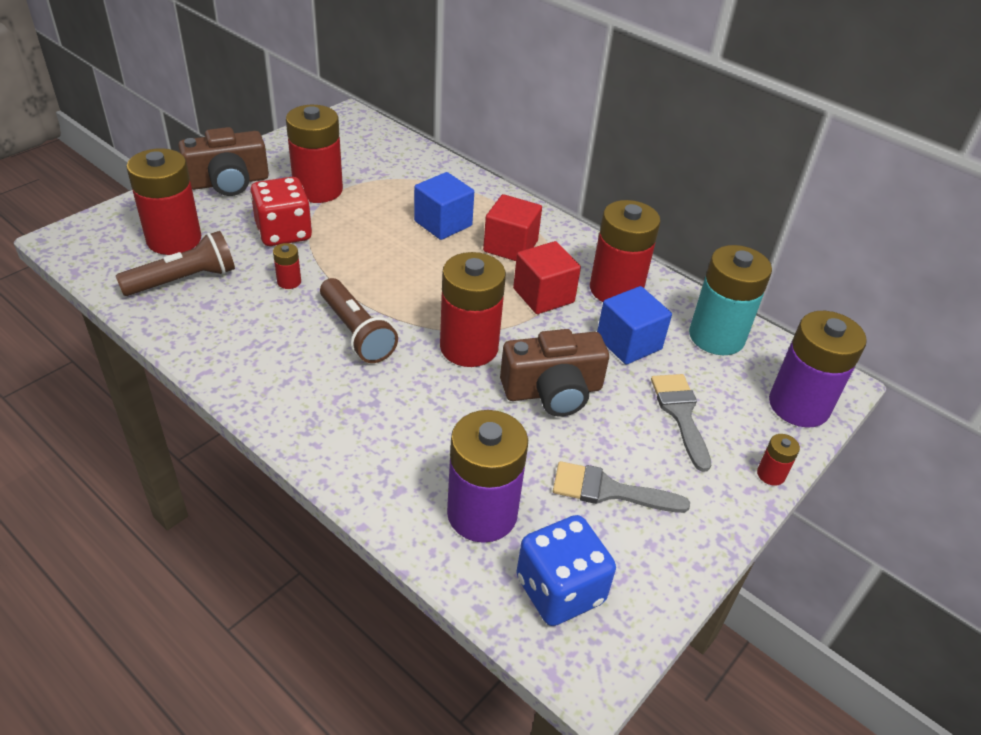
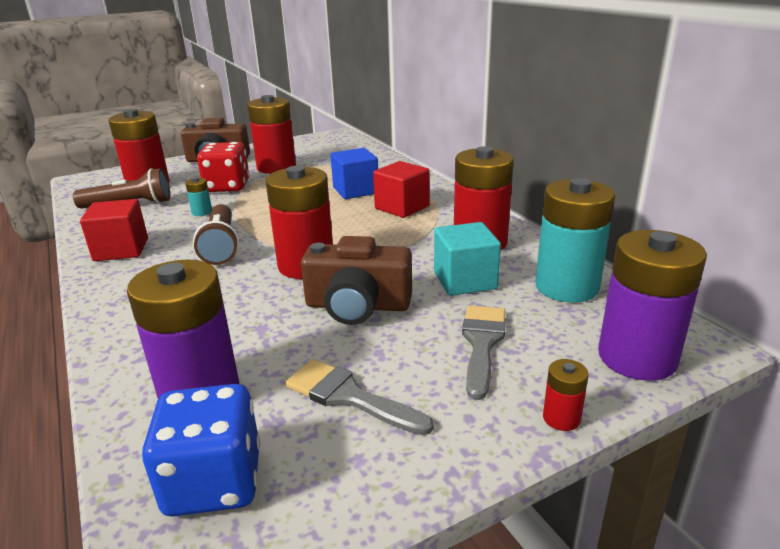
camera: 25 degrees right, 15 degrees down
(289, 281) = (202, 212): red battery -> turquoise battery
(543, 295) = (405, 239): red cube -> red cube (121, 249)
(628, 343) = (465, 280): blue cube -> turquoise cube

